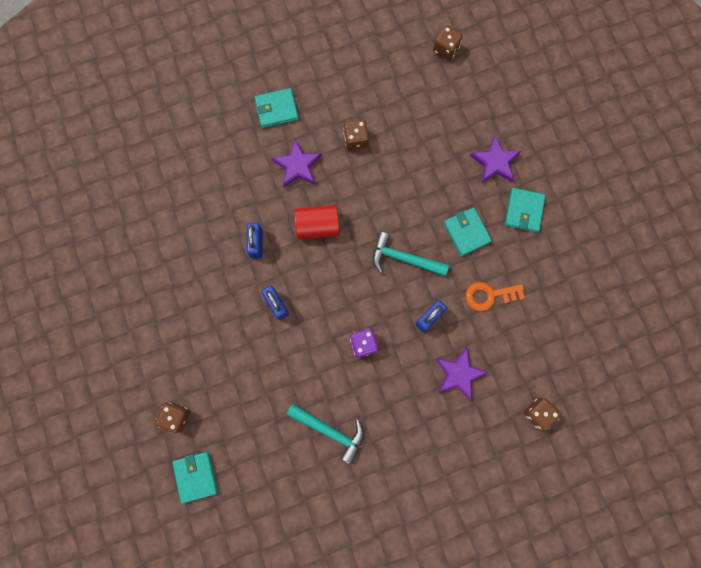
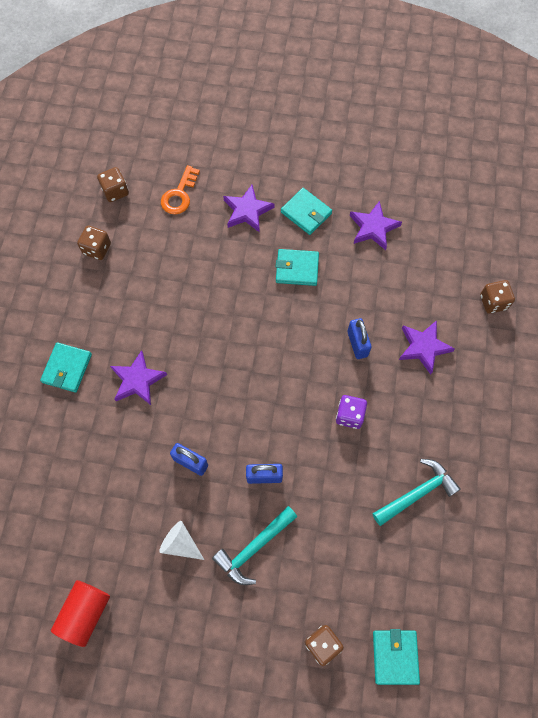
camera: 60 degrees left, 10 degrees down
(193, 272) = (180, 543): none -> white cone
(196, 476) = (395, 656): turquoise wallet -> turquoise wallet turned 75 degrees clockwise
(317, 226) = (209, 394): red cylinder -> red cylinder (85, 613)
(356, 140) = (147, 313): brown dice -> brown dice (97, 249)
(403, 258) = (288, 335): turquoise hammer -> turquoise hammer (254, 548)
(489, 295) = (366, 282): orange key -> orange key (179, 195)
(545, 274) = (373, 228): none -> purple star

